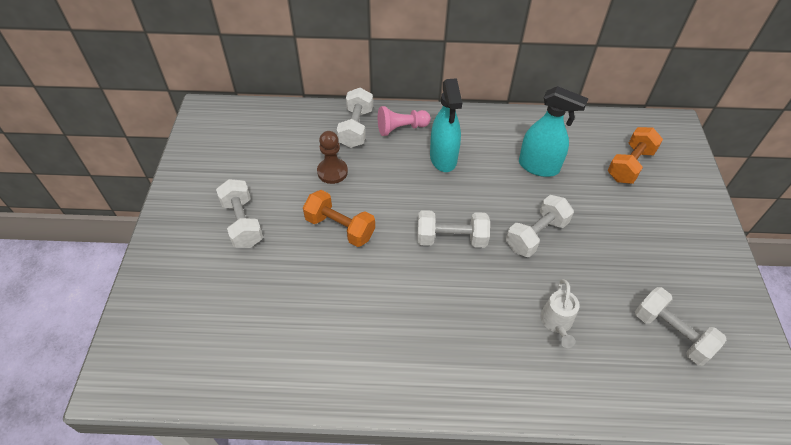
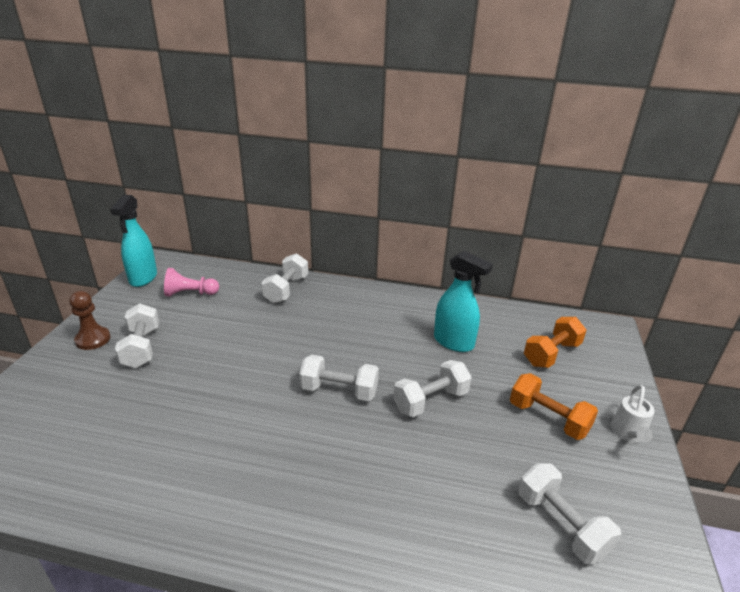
camera: 10 degrees right, 20 degrees down
(332, 172) = (247, 319): brown pawn -> brown pawn (93, 339)
(340, 228) = (232, 365): orange dumbbell -> orange dumbbell (548, 418)
(401, 128) = (329, 295): pink pawn -> pink pawn (190, 293)
(443, 158) = (359, 323): turquoise spray bottle -> turquoise spray bottle (143, 278)
(556, 323) = (425, 489): white watering can -> white watering can (628, 433)

